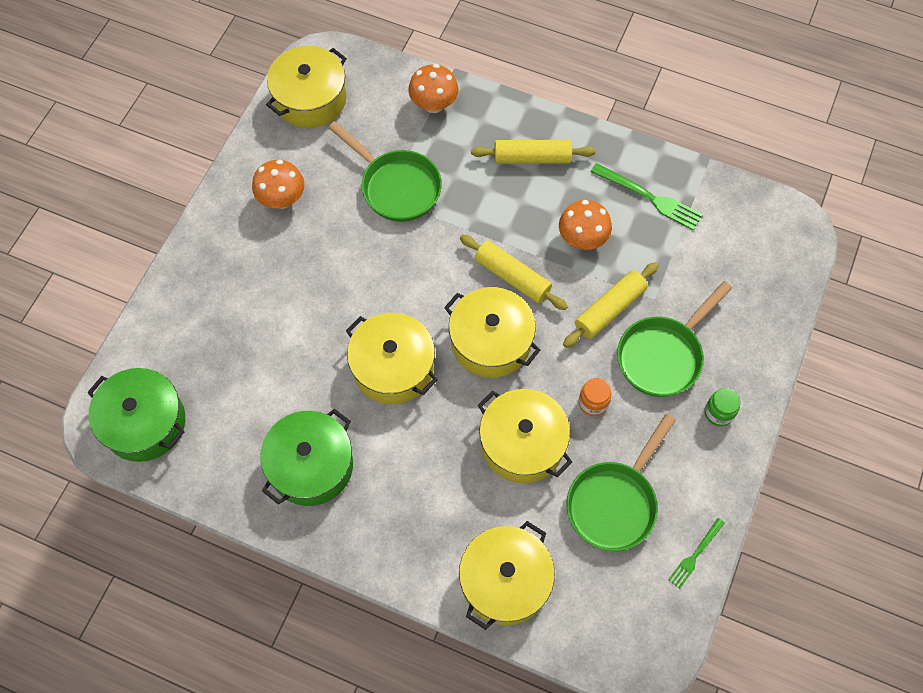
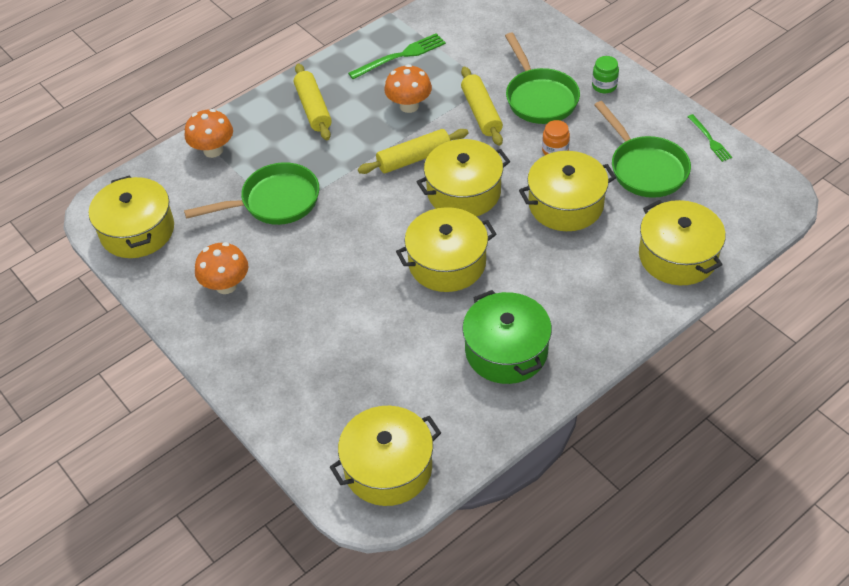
camera: 60 degrees left, 15 degrees down
(144, 423) = (388, 467): green pot -> yellow pot
(532, 158) = (313, 108): yellow rolling pin -> yellow rolling pin turned 45 degrees counterclockwise

